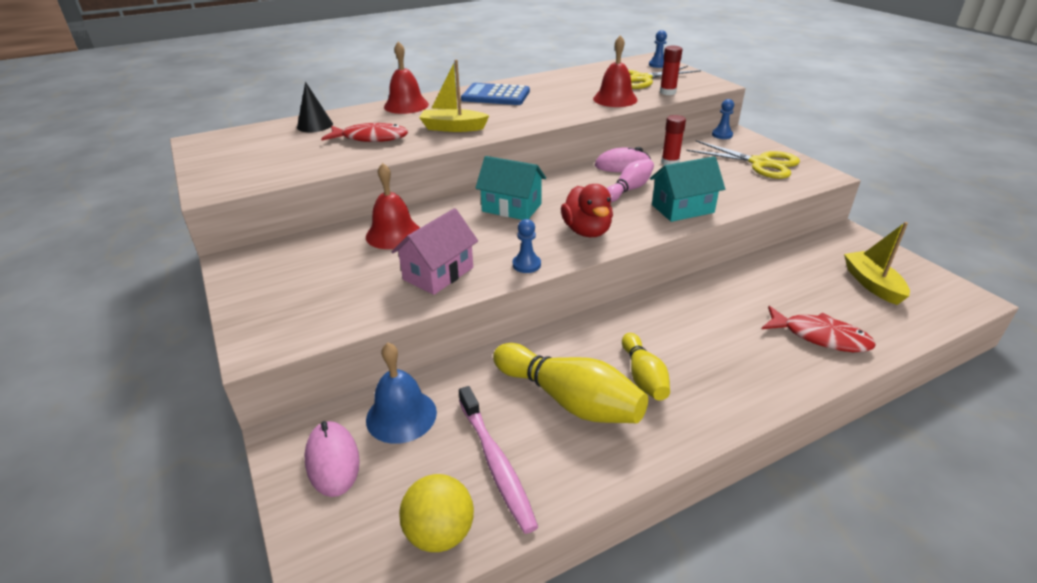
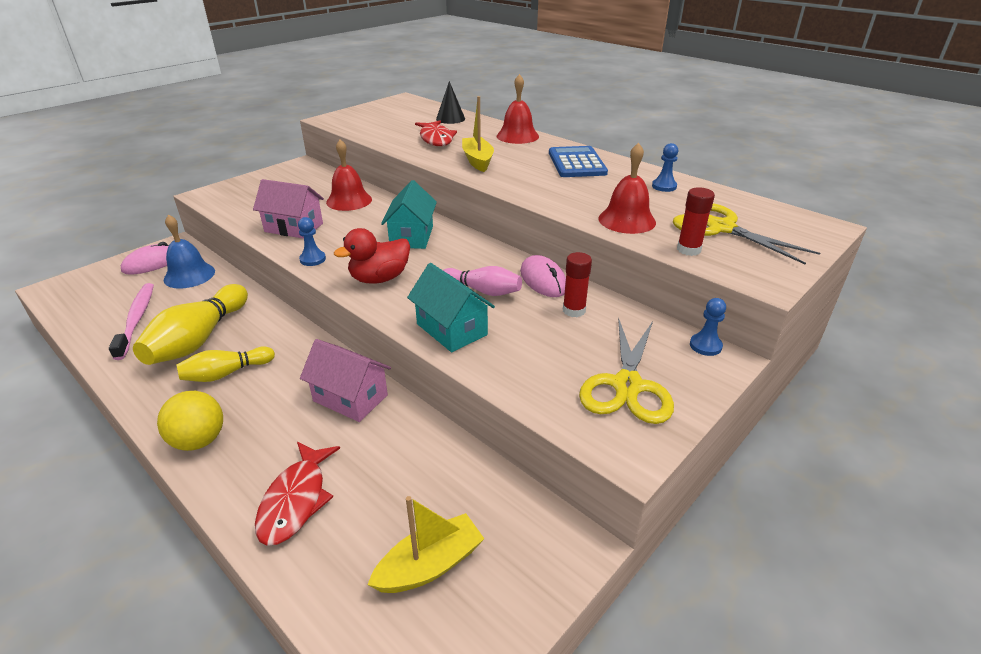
camera: 70 degrees right, 0 degrees up
(440, 533) = (83, 311): yellow ball -> yellow ball (199, 440)
(496, 463) = (137, 319): pink toothbrush -> pink toothbrush turned 120 degrees clockwise
(657, 65) = (802, 233): blue pawn -> blue pawn (664, 186)
(699, 301) = (350, 398): none -> pink house

